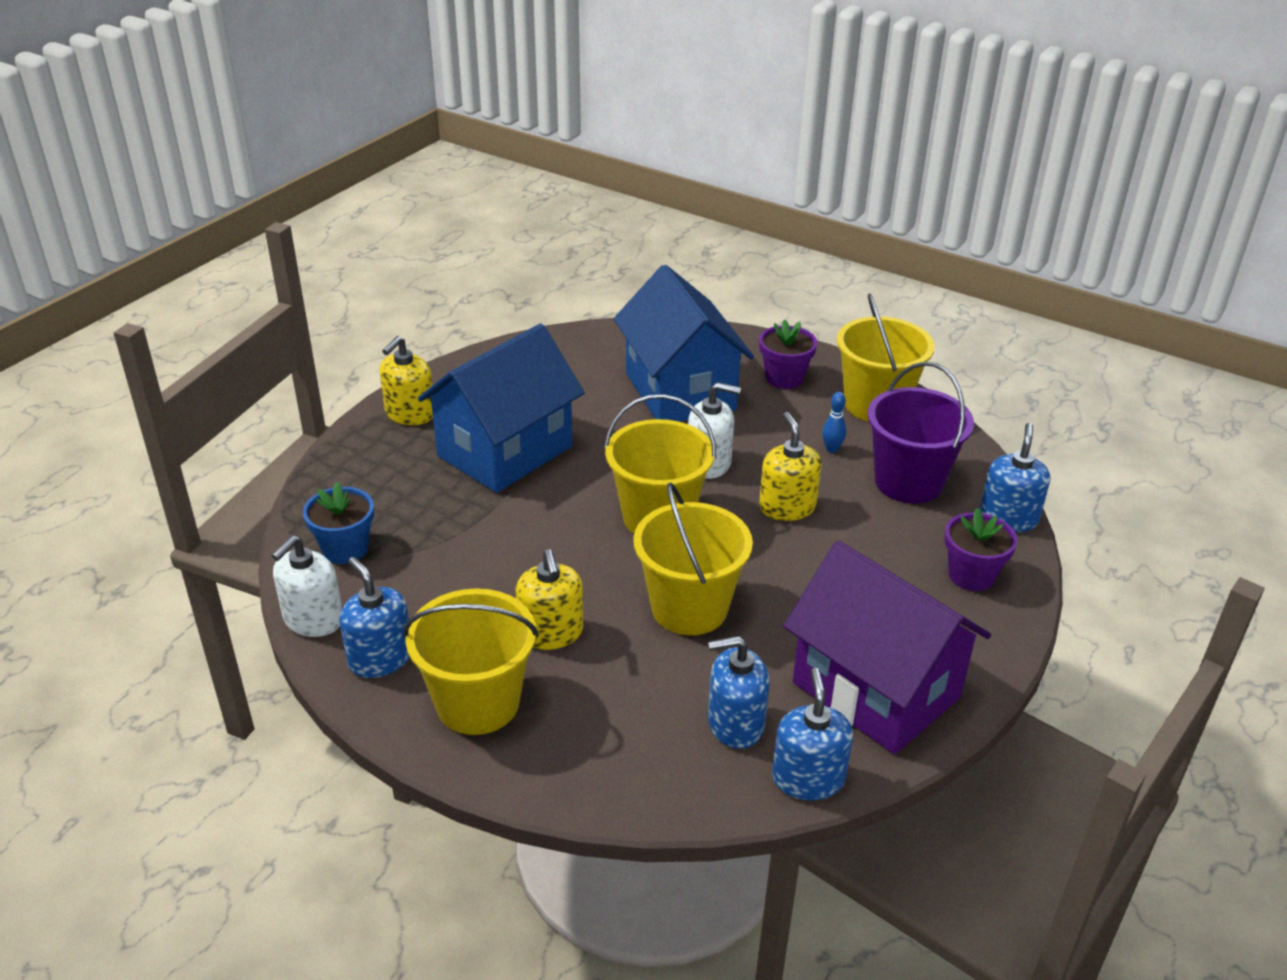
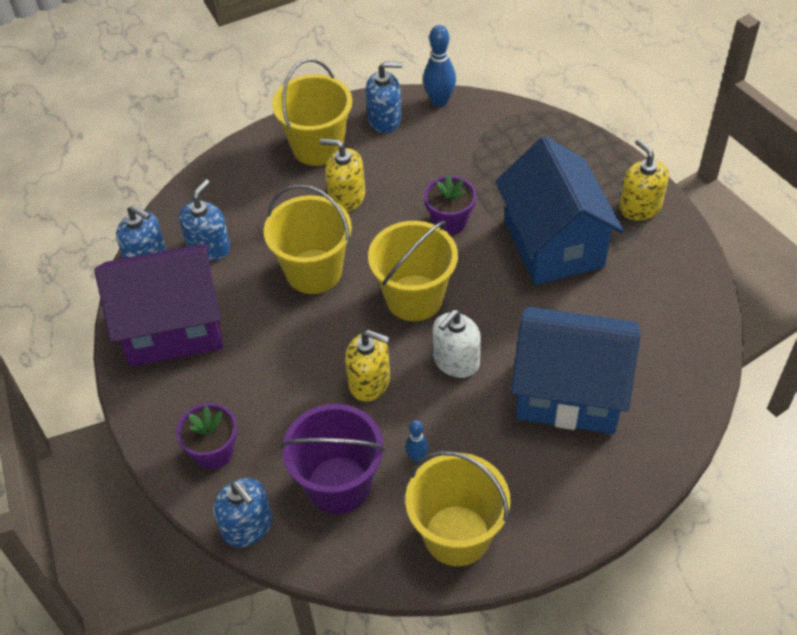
camera: 125 degrees right, 15 degrees up
(313, 619) = (439, 101): white soap dispenser -> blue bowling pin
(345, 549) = (496, 130): blue flower pot -> none
(784, 378) = (544, 486): purple flower pot -> purple flower pot (449, 221)

